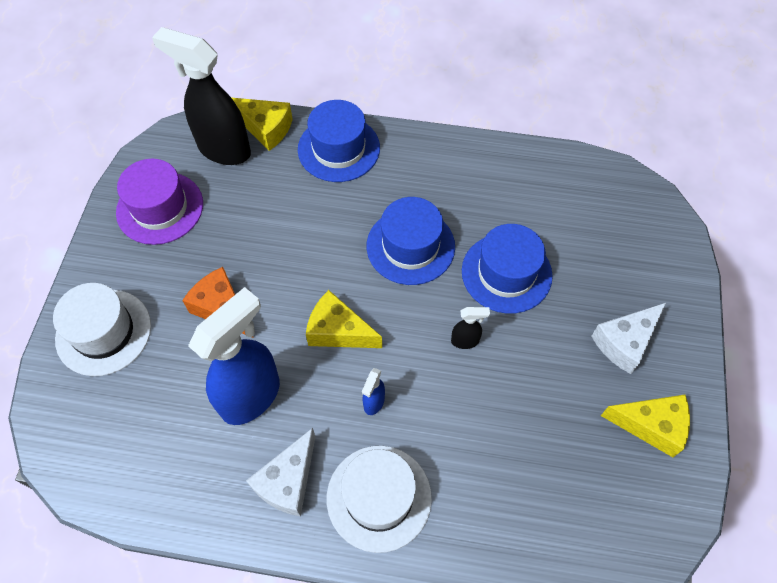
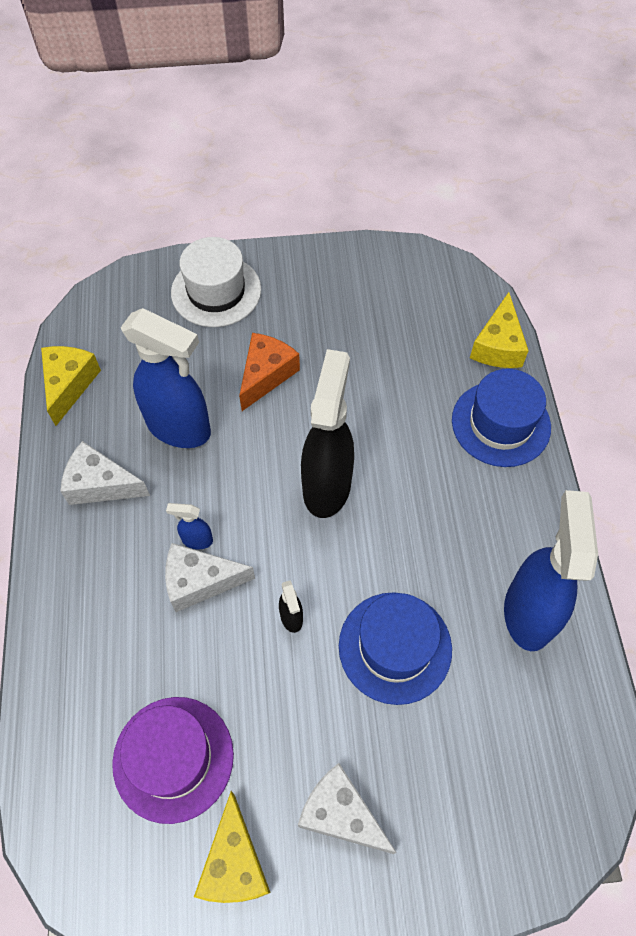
camera: 75 degrees right, 0 degrees up
(160, 208) = (362, 287): purple hat -> purple hat (173, 758)
(223, 149) = (453, 317): black spray bottle -> black spray bottle (327, 486)
(338, 331) = (269, 485): yellow cheese -> yellow cheese (69, 384)
(379, 497) = (97, 570): white hat -> none
(410, 246) = (396, 531): blue hat -> none
(414, 407) = (200, 581): none -> white cheese
(499, 180) = (528, 612): none -> blue spray bottle

